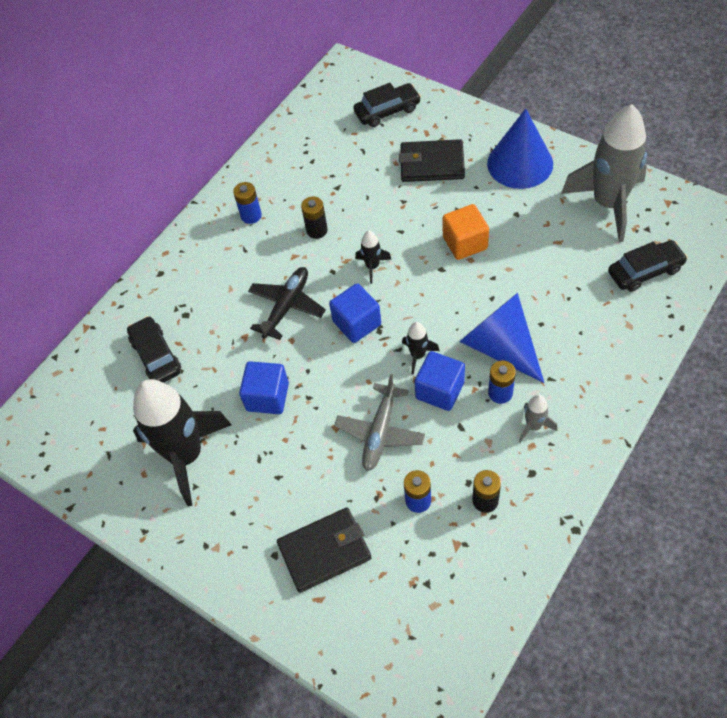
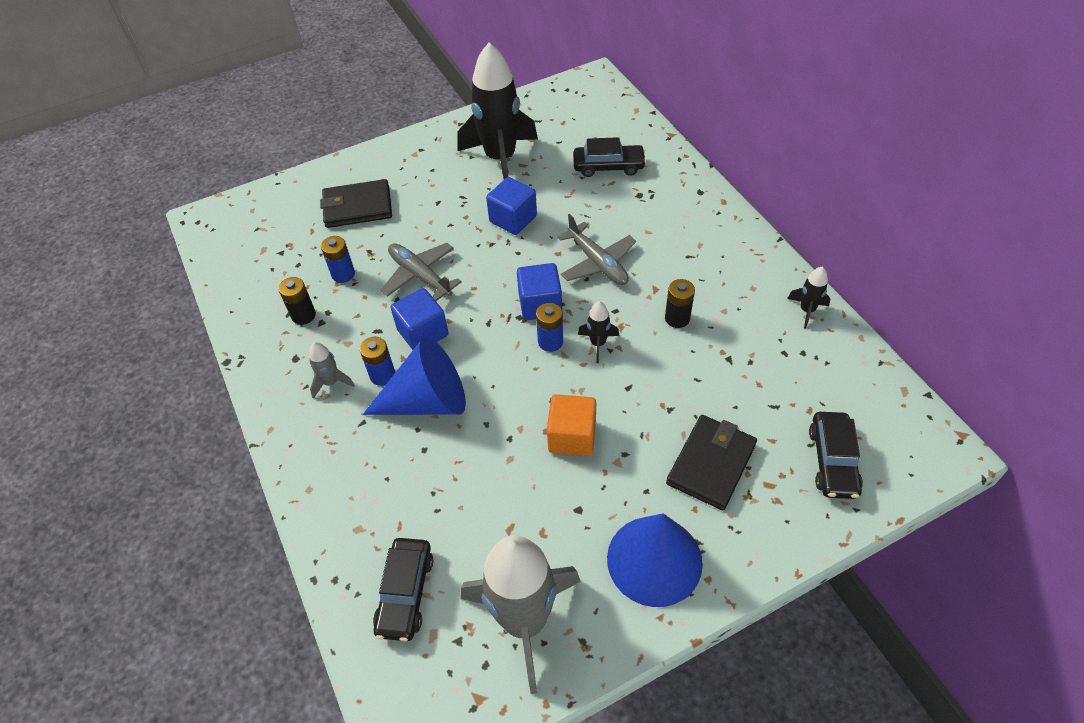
camera: 115 degrees right, 5 degrees down
(251, 215) = (732, 275): blue battery -> blue battery (550, 342)
(287, 306) = (597, 263): black plane -> grey plane
(325, 551) = (357, 207): black wallet -> black wallet turned 75 degrees clockwise
(418, 355) = (470, 333): black rocket -> black rocket (806, 310)

